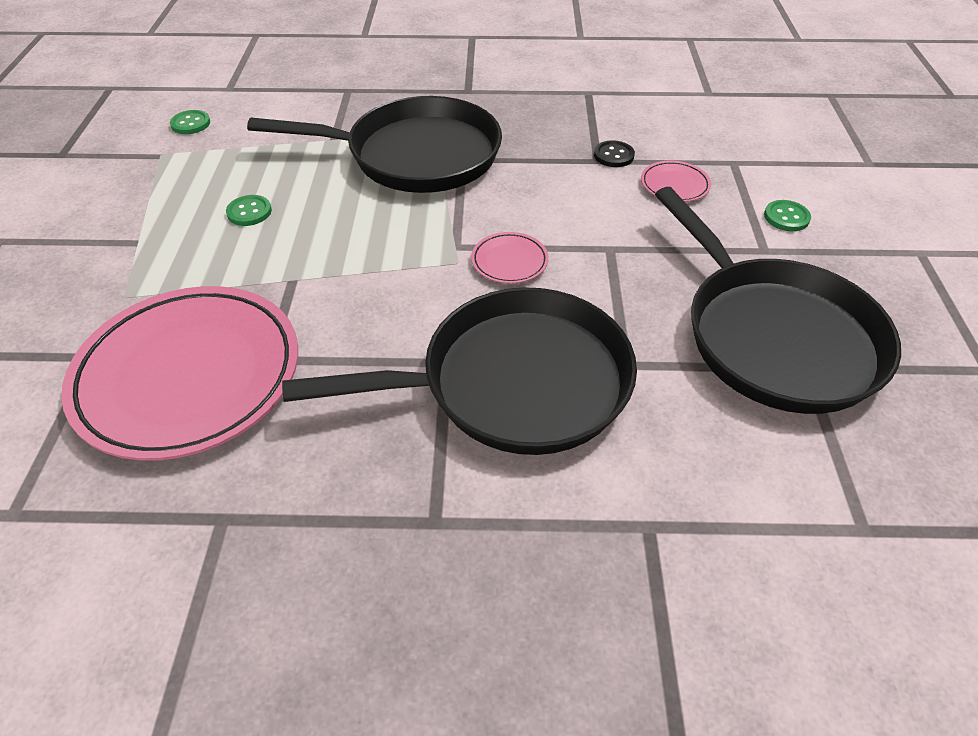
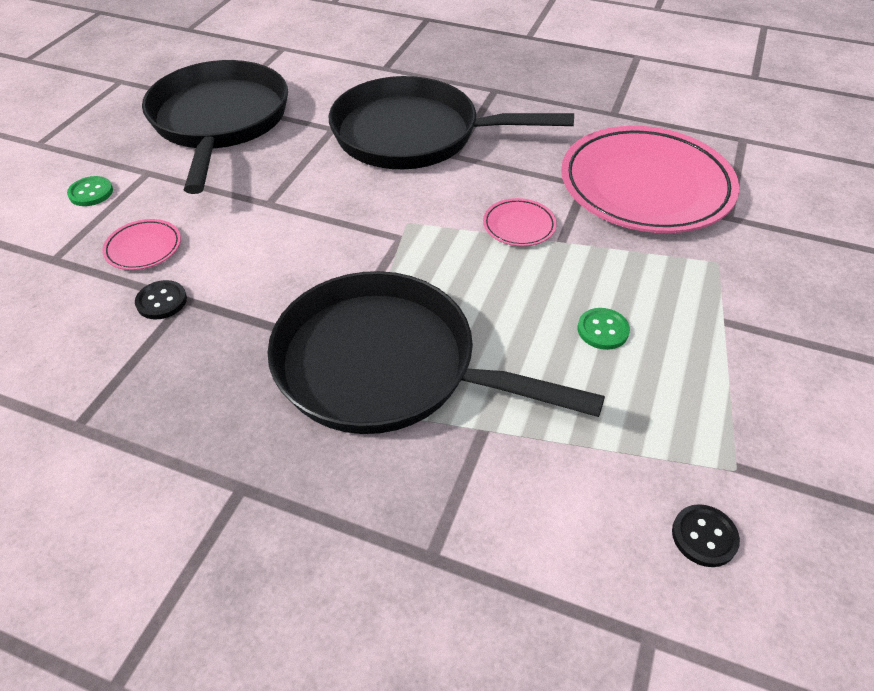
camera: 160 degrees left, 0 degrees up
(190, 124) = (704, 536): green button -> black button
(509, 261) = (362, 212): pink plate -> pink plate (519, 226)

